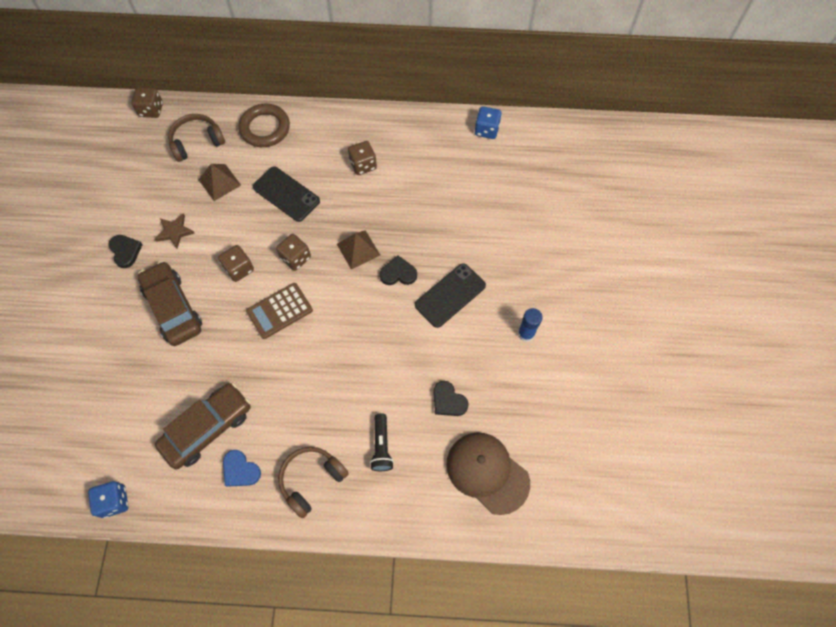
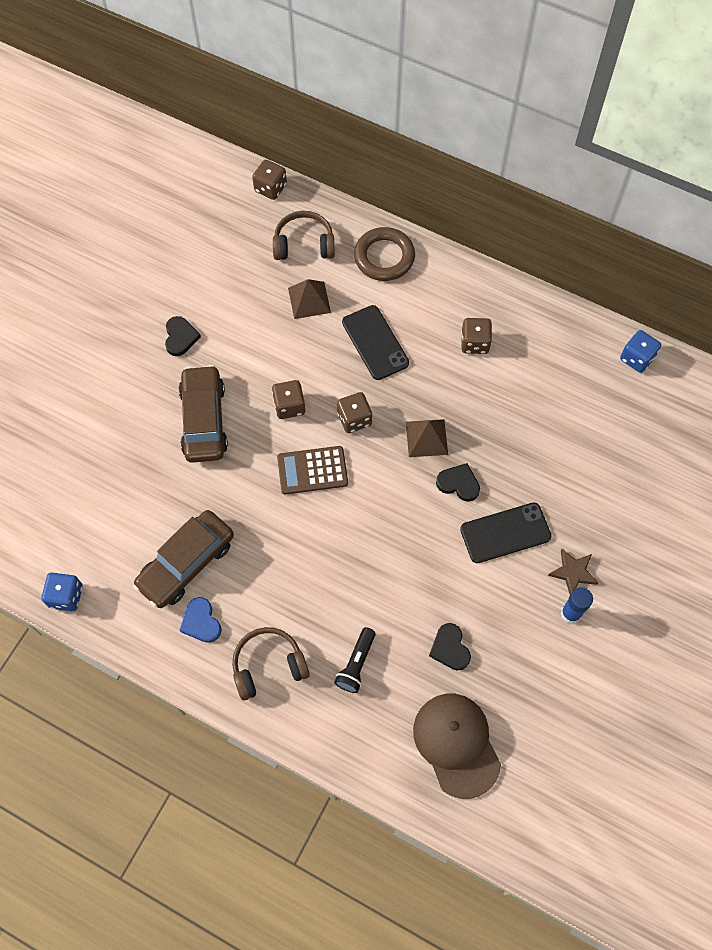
camera: 25 degrees right, 0 degrees up
(174, 232) = (239, 337): brown star -> brown star (573, 572)
(207, 428) = (186, 563): brown car -> brown car turned 150 degrees clockwise

